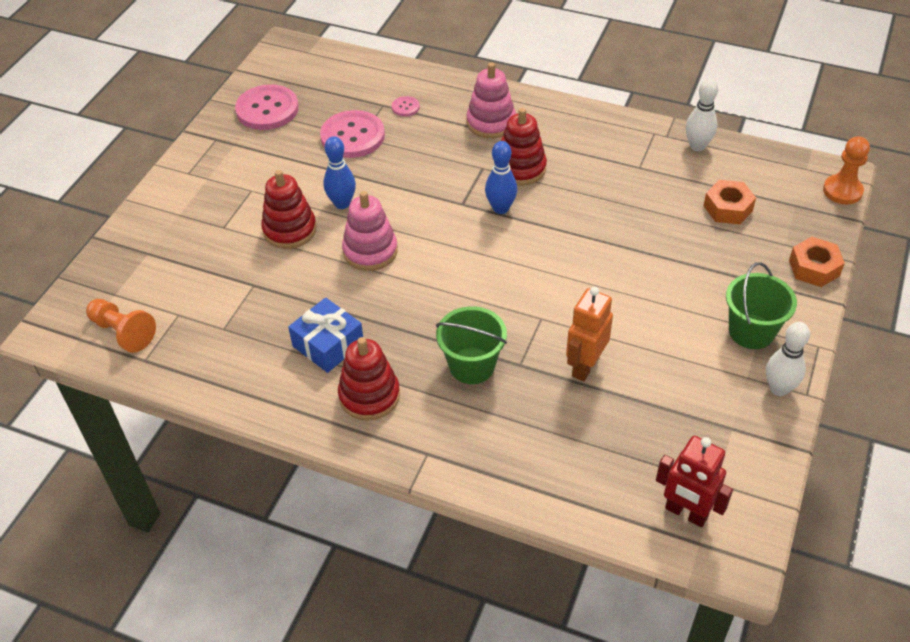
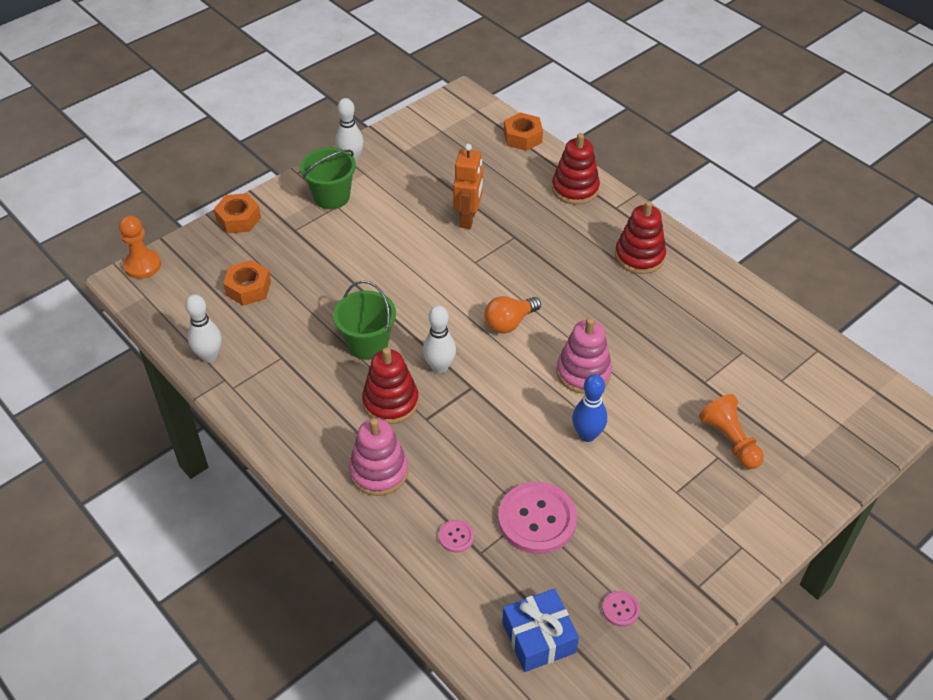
camera: 155 degrees left, 0 degrees up
(123, 332) = (835, 382): orange pawn -> orange pawn (730, 440)
(267, 109) = (620, 609): pink button -> pink button, size x0.45
(290, 230) = (651, 426): red stacking toy -> red stacking toy (575, 189)
(328, 344) = (656, 305): blue gift -> blue gift (539, 637)
(465, 269) = (509, 323): none -> orange light bulb
(472, 366) = (551, 248): green bucket -> green bucket (367, 344)
(500, 208) = (439, 367): blue bowling pin -> white bowling pin
(585, 366) = (468, 218): orange robot -> orange robot turned 45 degrees counterclockwise
(606, 519) = (522, 137): none -> orange nut
(686, 513) = (472, 124): red robot -> none

